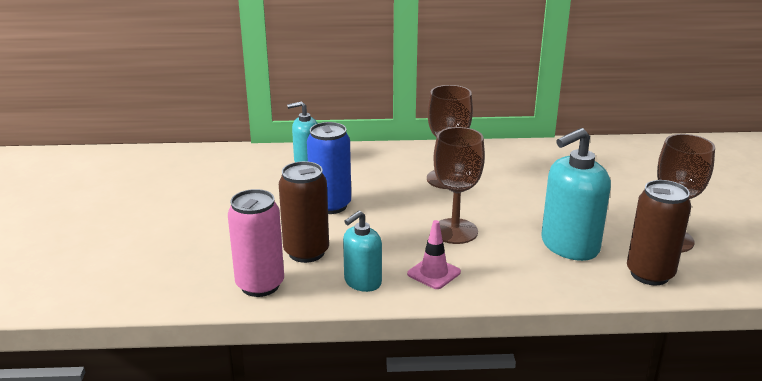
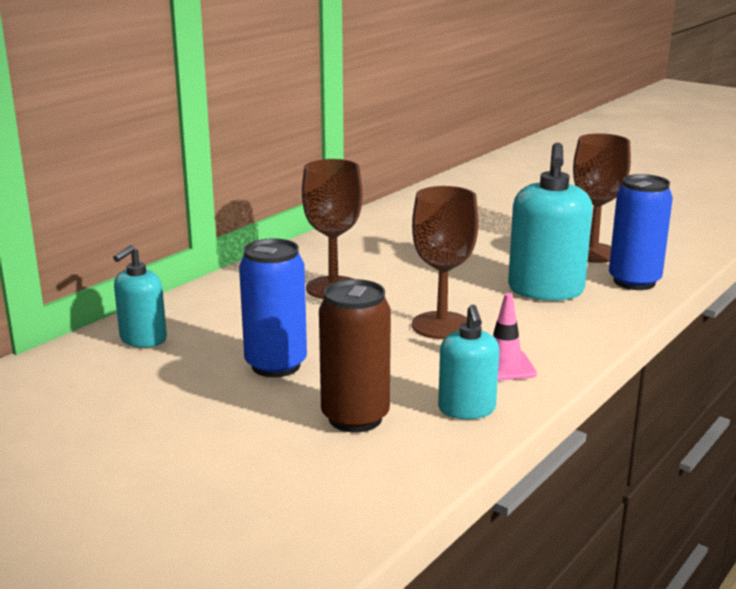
camera: 50 degrees left, 5 degrees down
(260, 285) = (383, 474): pink can -> none
(649, 274) = (634, 282): brown can -> blue can

